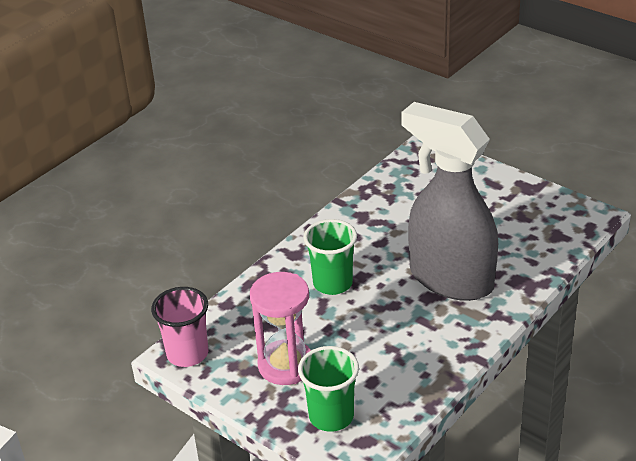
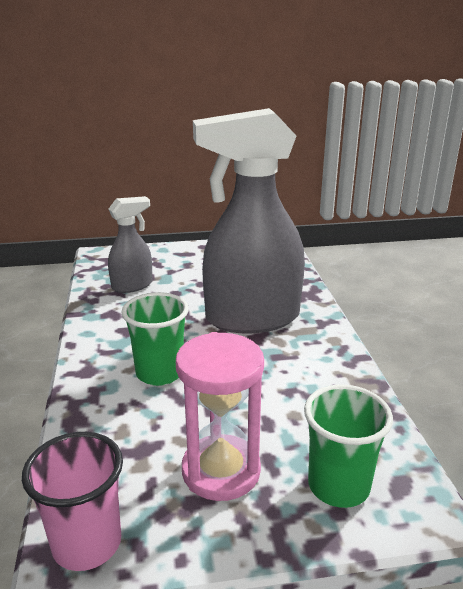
camera: 50 degrees left, 10 degrees down
(408, 197) = (132, 286): none -> grey spray bottle

